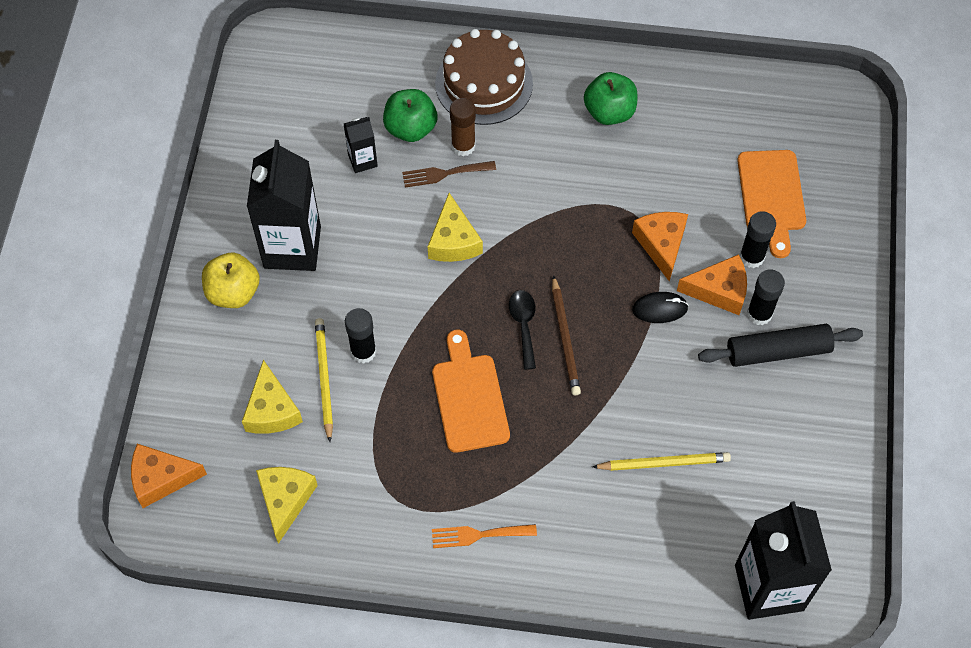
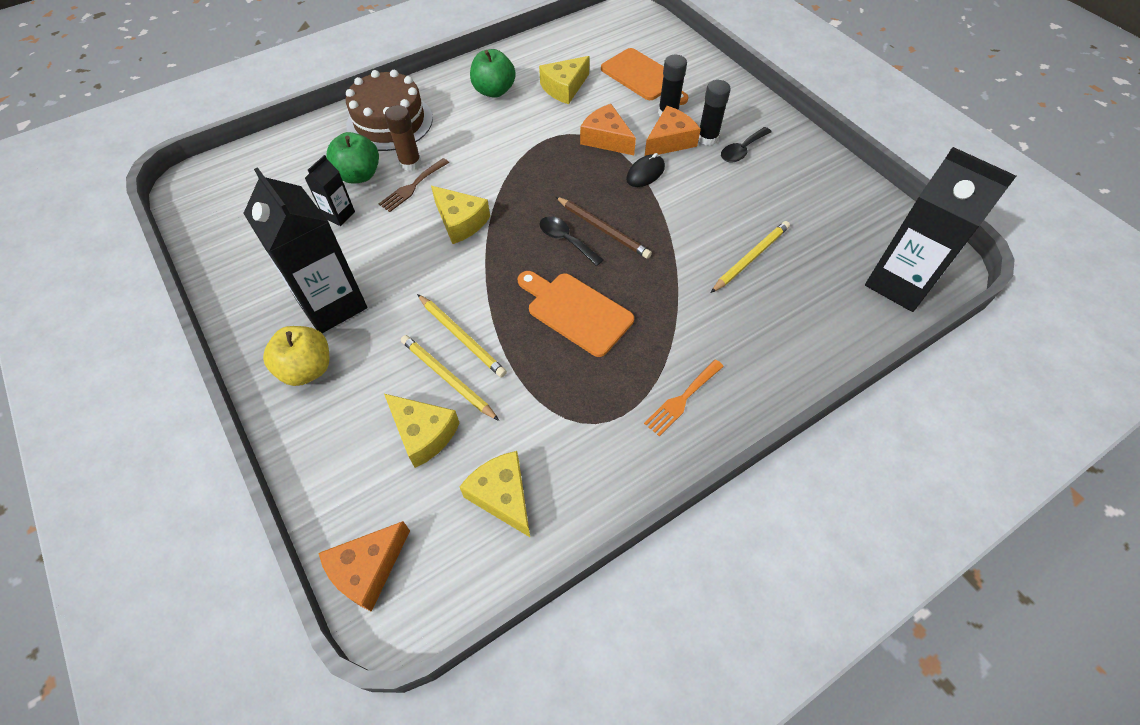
camera: 40 degrees left, 5 degrees down
(363, 351) = (462, 337): black glue stick -> yellow pencil
(680, 155) = (564, 88): none -> yellow cheese
(778, 351) = (742, 150): black rolling pin -> black spoon

